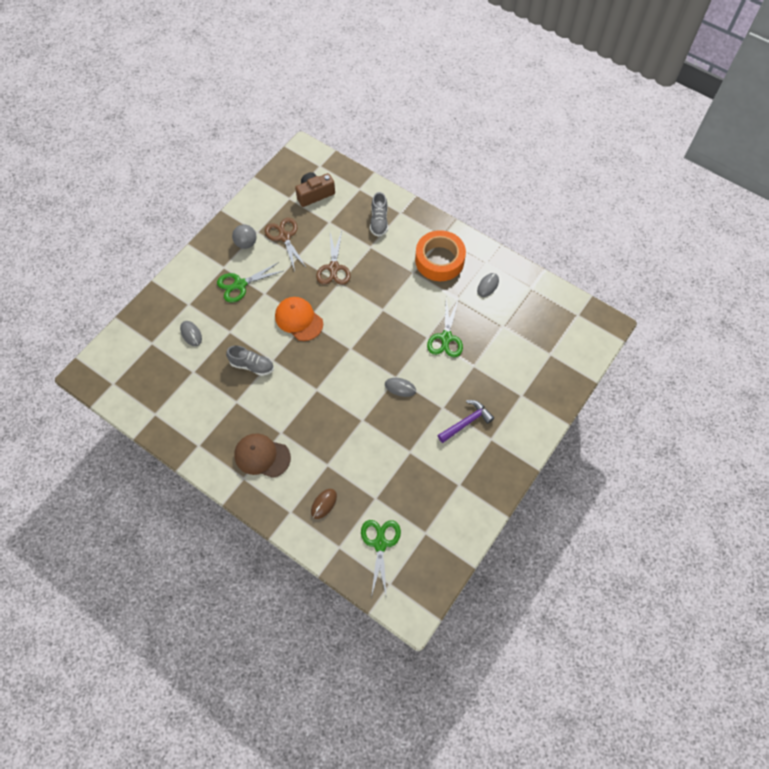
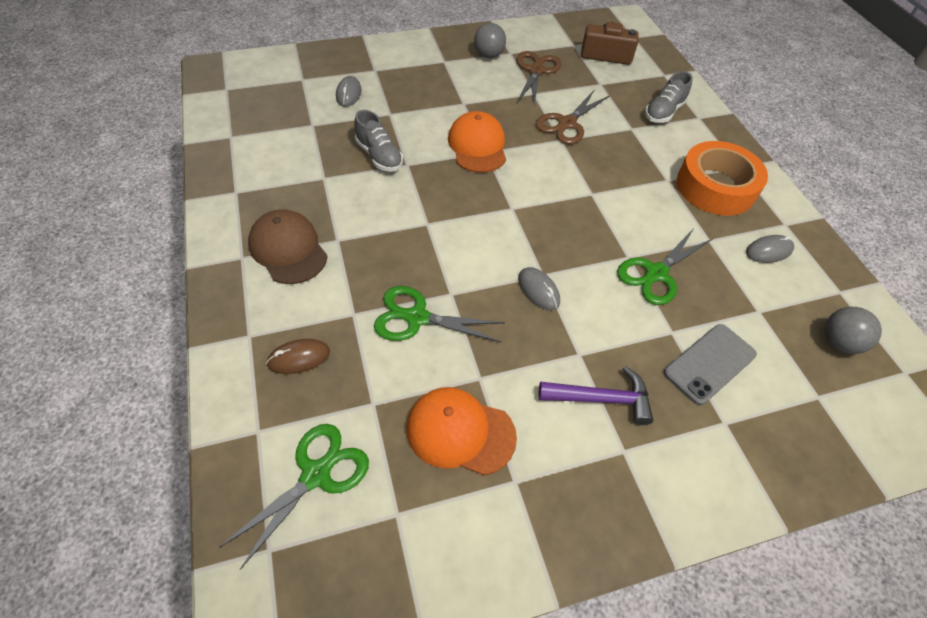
camera: 35 degrees right, 10 degrees down
(240, 284) = (445, 83): green scissors -> green scissors (417, 318)
(421, 481) = (460, 432): none -> orange cap
(499, 370) = (710, 364): none -> grey phone
(544, 318) = (838, 342): none -> grey ball

